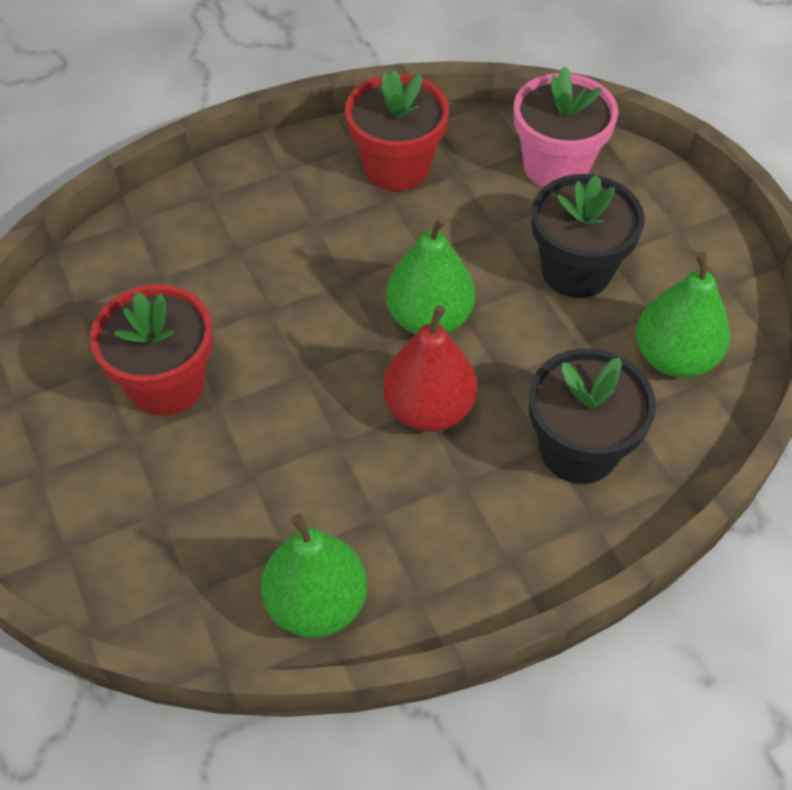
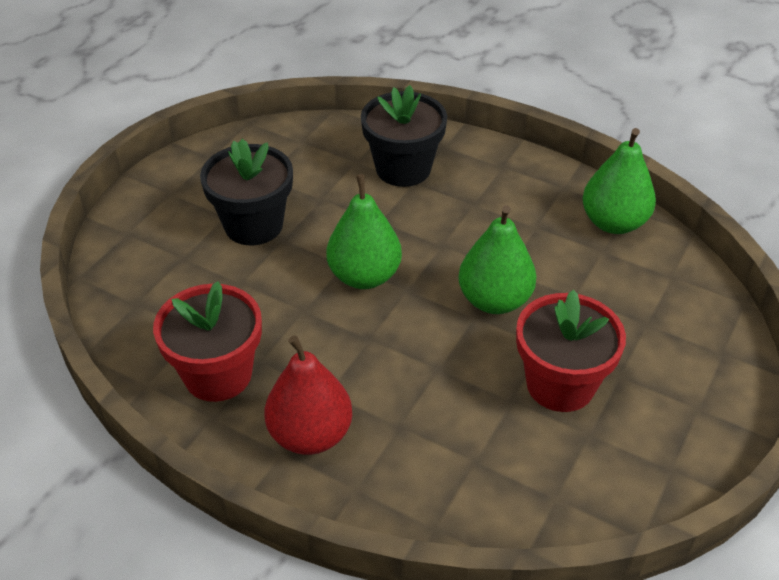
camera: 125 degrees left, 10 degrees down
(429, 409) = (439, 241): red pear -> red pear (310, 435)
(556, 166) = (145, 279): pink flower pot -> none
(674, 357) = (294, 157): green pear -> green pear (494, 300)

